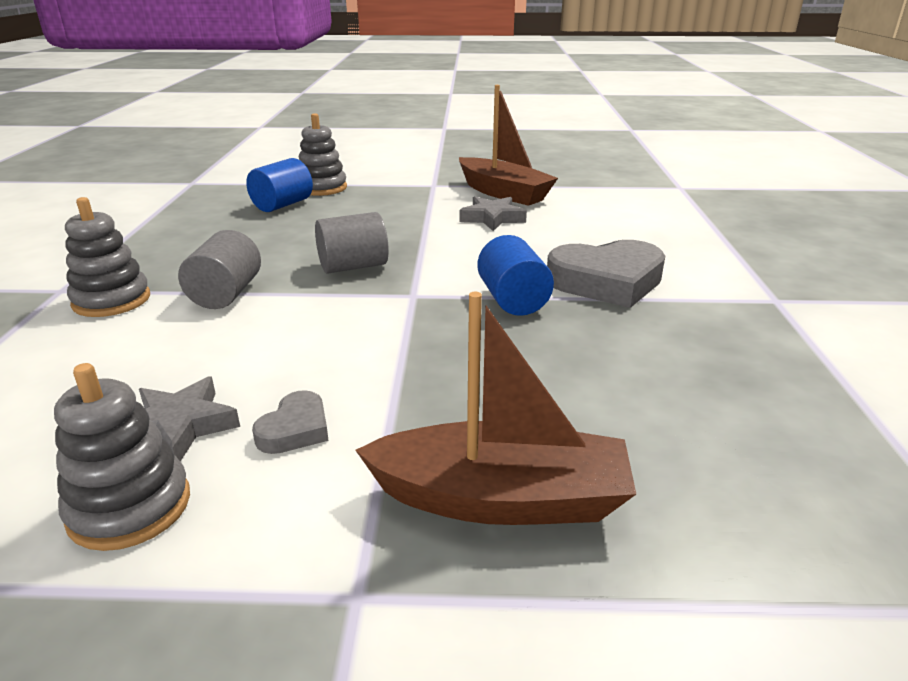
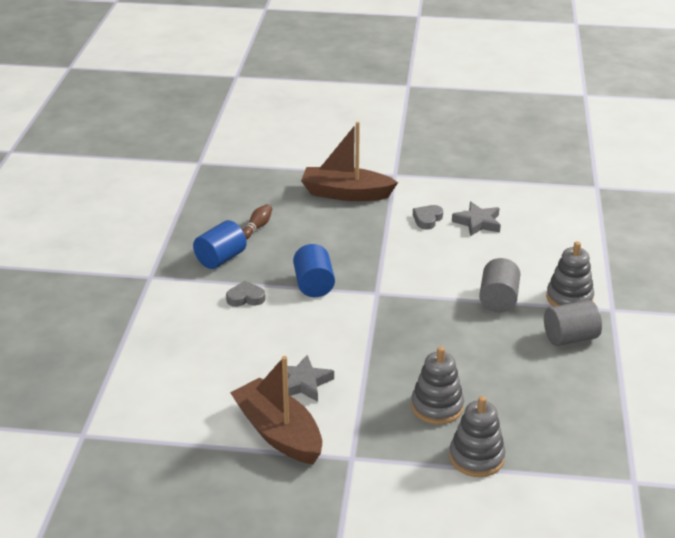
camera: 175 degrees left, 5 degrees up
(130, 507) = (478, 197): grey stacking toy -> grey stacking toy (437, 407)
(282, 205) = (506, 420): blue cylinder -> blue cylinder (220, 259)
(353, 267) = (419, 322): grey cylinder -> grey cylinder (570, 338)
(606, 282) = (245, 298): grey heart -> grey heart, size x0.49
(670, 390) = (257, 227): none -> brown bowling pin

